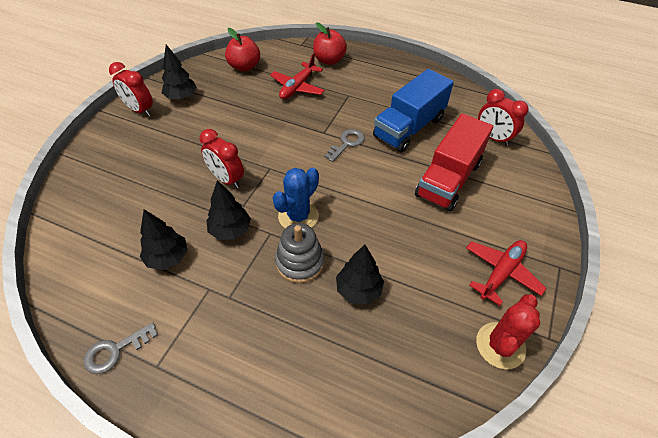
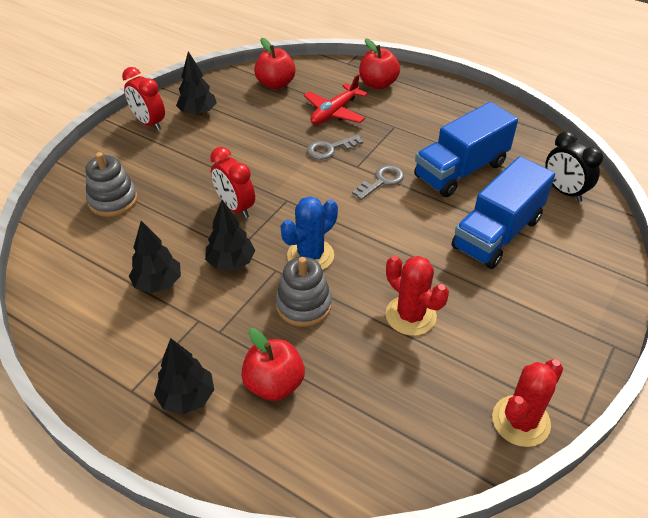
camera: 10 degrees right, 5 degrees down
(116, 184) = (113, 200): none -> grey stacking toy
(116, 350) = (91, 370): grey key -> grey key (330, 149)
(286, 341) = (274, 384): none -> red apple
(358, 290) = (365, 342): black tree -> black tree (187, 397)
(392, 261) = (410, 315): none -> red cactus
(448, 179) = (497, 233): red truck -> blue truck
(493, 138) = (564, 191): red clock -> black clock
(501, 273) = (539, 344): red plane -> none

